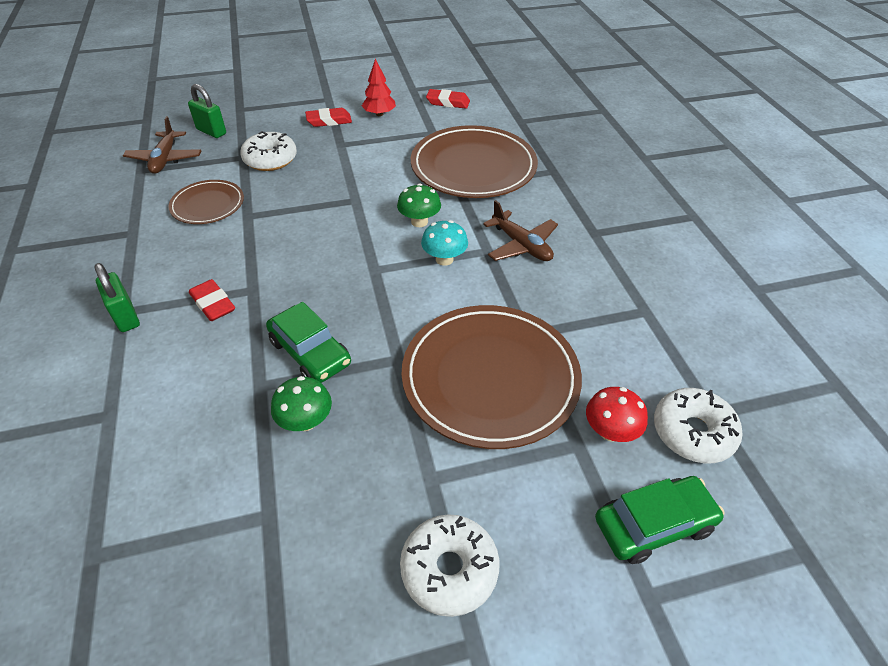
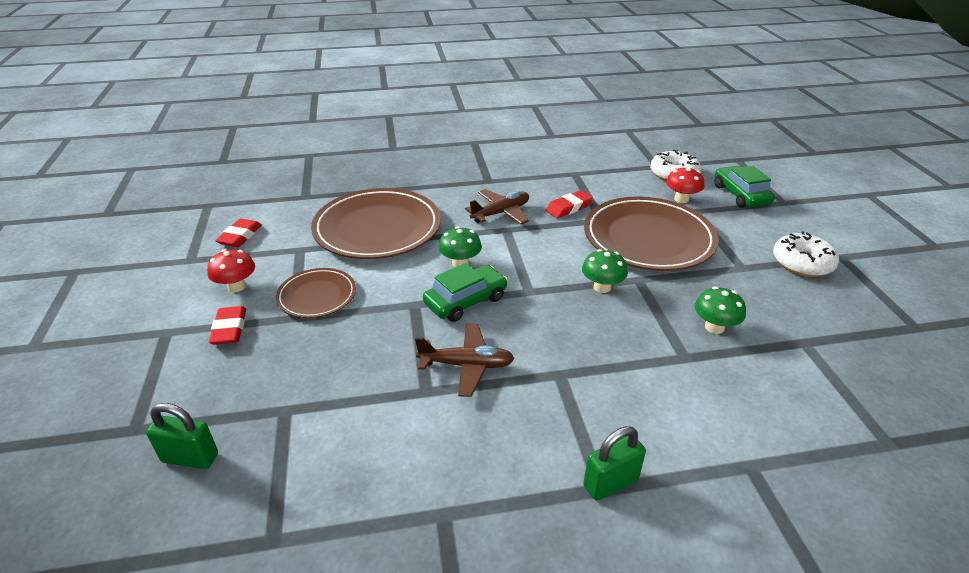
camera: 85 degrees left, 10 degrees down
(165, 159) = (251, 509): brown plane -> brown plane (466, 365)
(208, 205) = (394, 434): brown plate -> brown plate (317, 296)
(211, 131) = (190, 458): green padlock -> green padlock turned 60 degrees clockwise
(213, 304) = (583, 404): red eraser -> red eraser (568, 208)
(270, 159) = (303, 380): white donut -> none
(310, 352) = (640, 328): green car -> green car (465, 301)
(379, 114) = (236, 286): red tree -> red mushroom
(382, 325) = (602, 287): none -> green mushroom
(444, 259) = (516, 251): turquoise mushroom -> none

